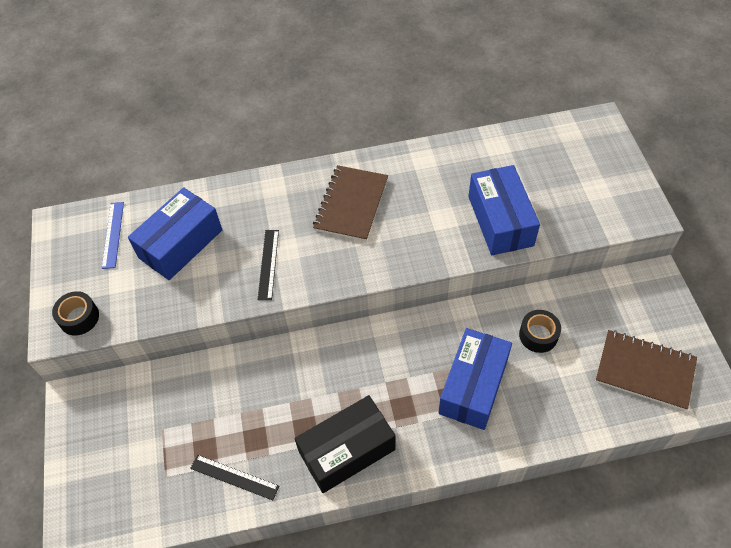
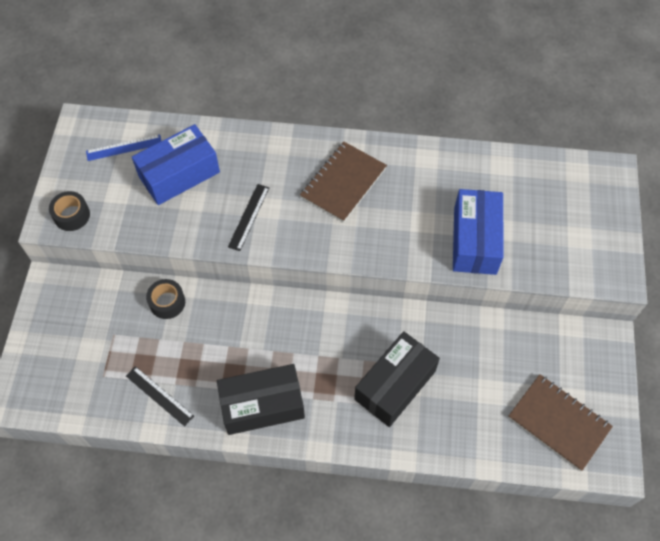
camera: 15 degrees right, 5 degrees up
(113, 234) = (124, 147): blue ruler -> blue ruler turned 60 degrees clockwise
(473, 386) = (395, 385): blue box -> black box
(538, 335) = (473, 358): black tape -> black tape (167, 302)

